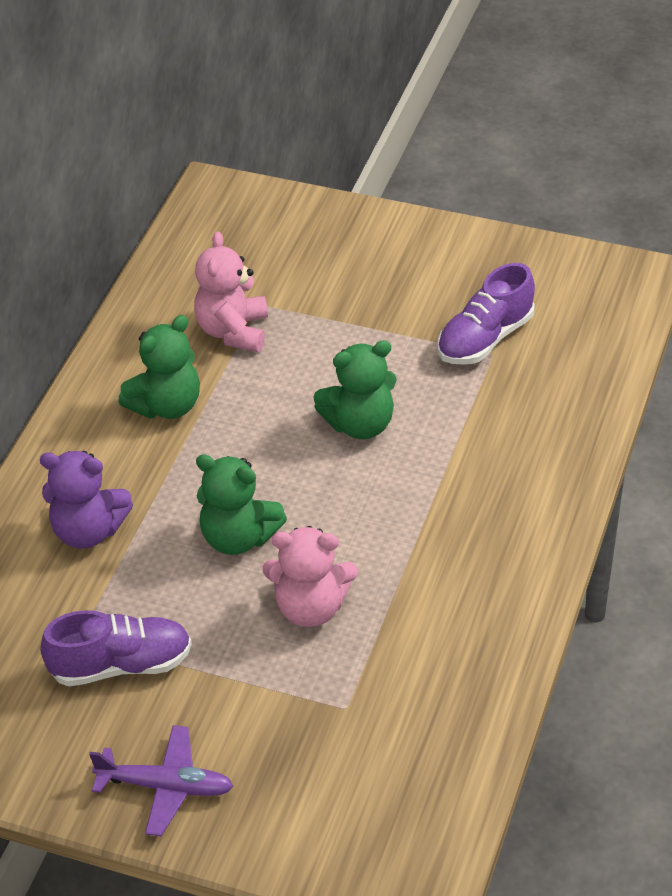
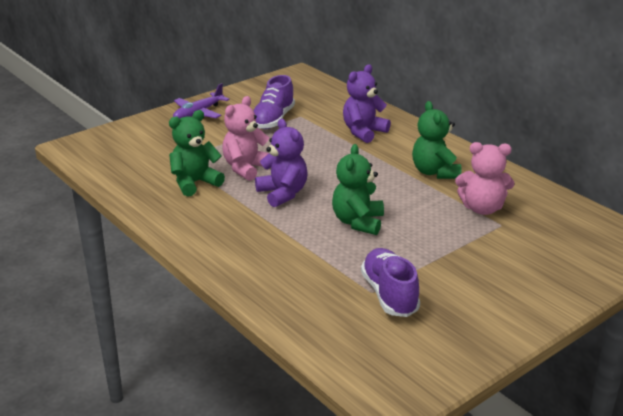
camera: 120 degrees right, 15 degrees down
(233, 331) = (482, 208): pink teddy bear -> pink teddy bear turned 150 degrees clockwise
(238, 537) = (314, 164): green teddy bear -> green teddy bear (195, 183)
(350, 529) = (283, 194): none -> purple teddy bear

